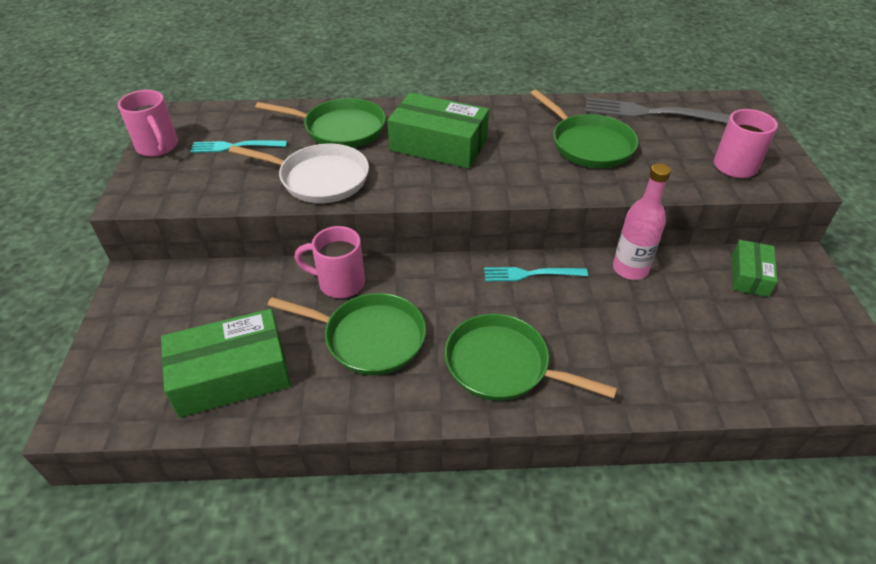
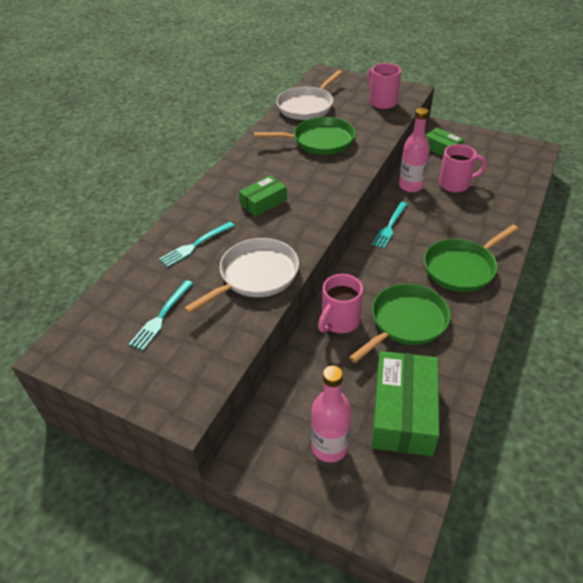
camera: 60 degrees left, 0 degrees up
(158, 147) = (111, 373): pink mug -> pink mug (455, 184)
(166, 330) = (329, 447): none -> pink bottle
(340, 129) = (195, 245): green pan -> turquoise fork
(438, 145) = (263, 202): green box -> green box, size x0.56
(651, 113) = (307, 106): grey fork -> white pan

